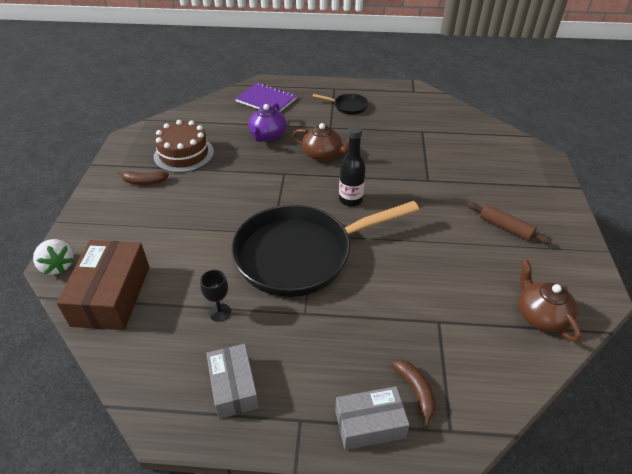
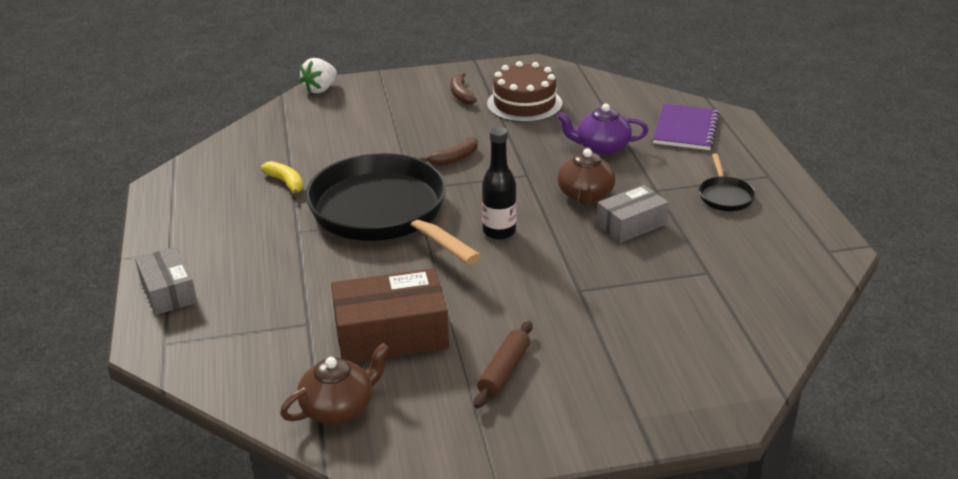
camera: 75 degrees right, 10 degrees down
(111, 295) = (292, 124): brown box -> brown box (391, 334)
(219, 312) = (286, 183): black goblet -> yellow banana
(233, 387) = (200, 209): grey box -> grey box (631, 224)
(416, 392) = (209, 316): brown banana -> brown banana (454, 158)

